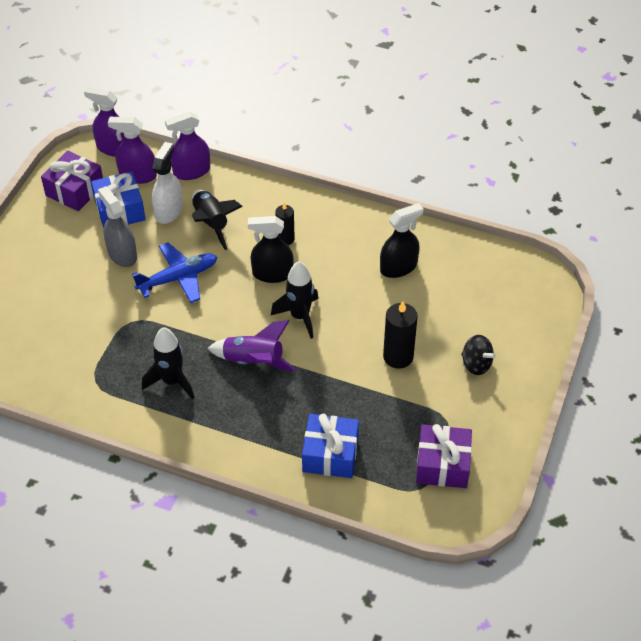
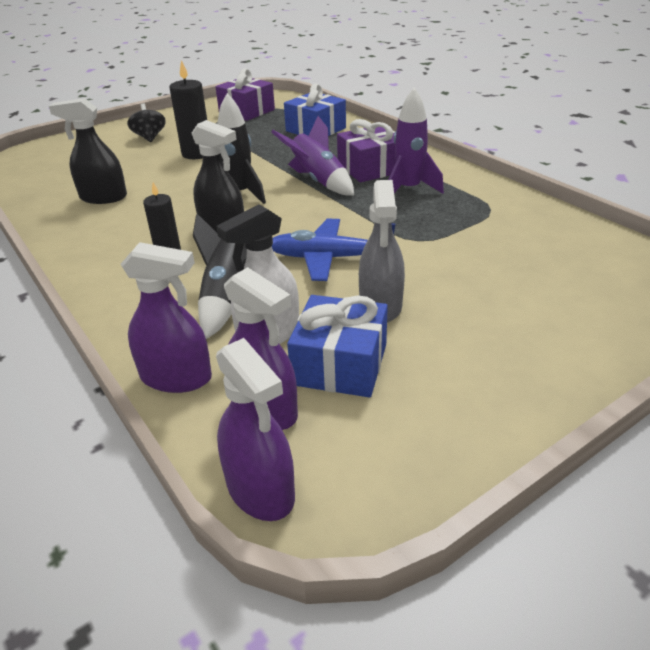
camera: 145 degrees left, 15 degrees down
(75, 190) = (395, 432): purple gift -> purple gift (370, 168)
(172, 381) = (408, 190): black rocket -> purple rocket

